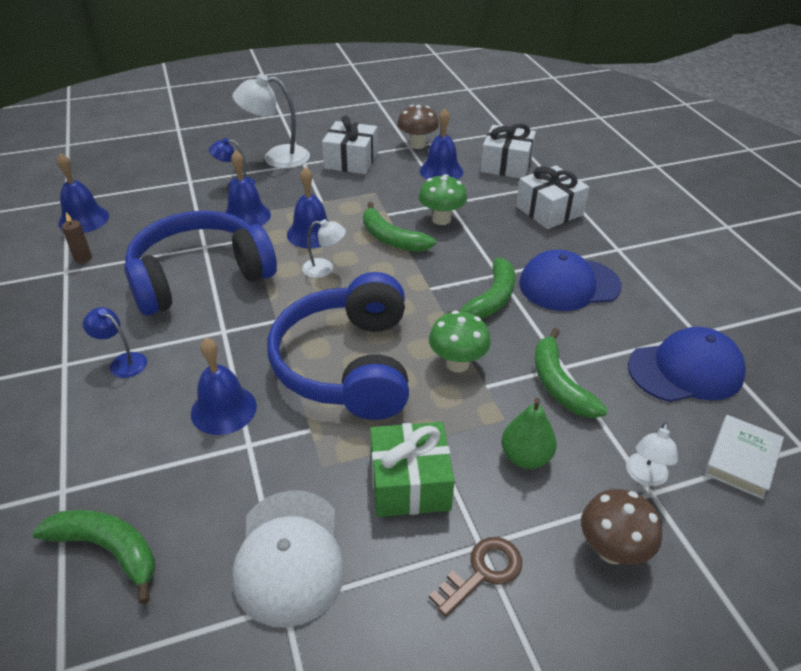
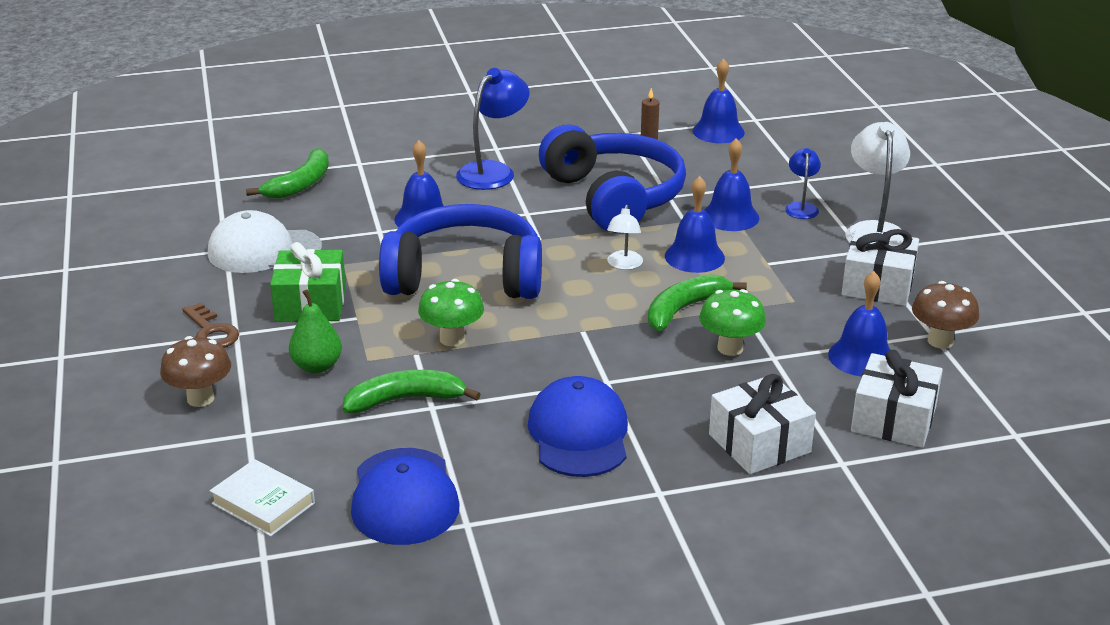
camera: 95 degrees right, 10 degrees down
(122, 362) = (493, 171): blue lamp -> blue lamp, size x1.79
(491, 299) = (557, 371): green banana -> none
(645, 477) = (268, 433): white lamp -> none

